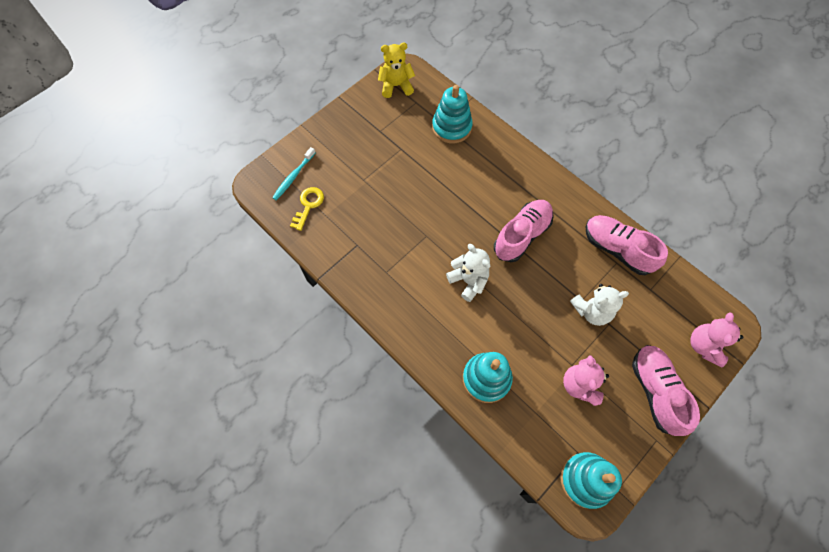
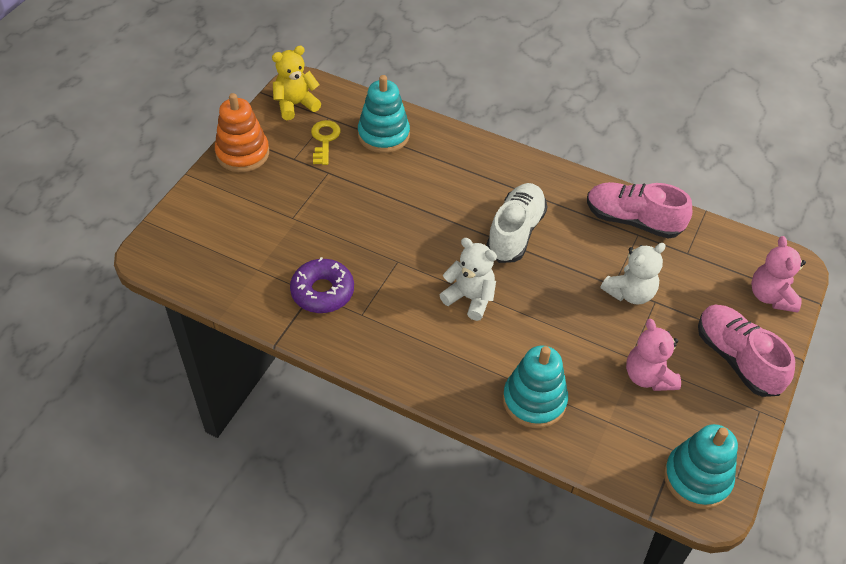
camera: 20 degrees left, 15 degrees down
(293, 177) = (197, 235): turquoise toothbrush -> none
(308, 205) = (230, 263): yellow key -> yellow key (325, 140)
(345, 118) = (242, 153): none -> orange stacking toy
(365, 246) = (322, 292): none -> purple donut
(521, 235) = (515, 232): pink shoe -> white shoe

